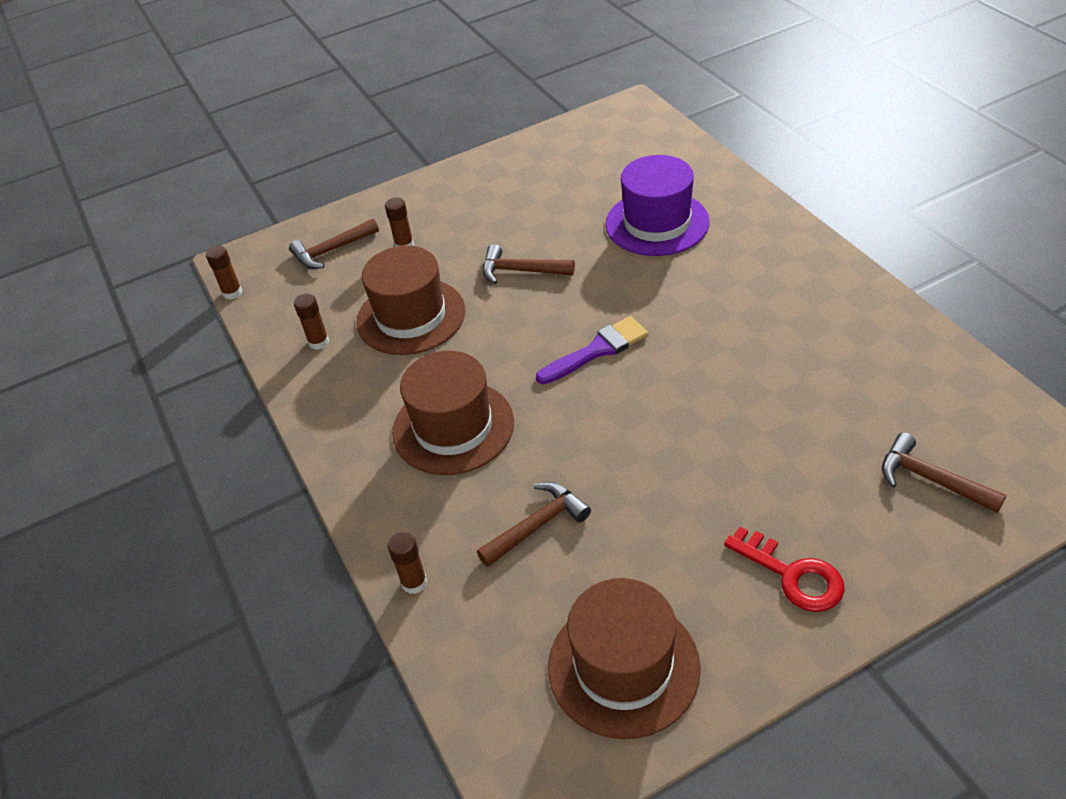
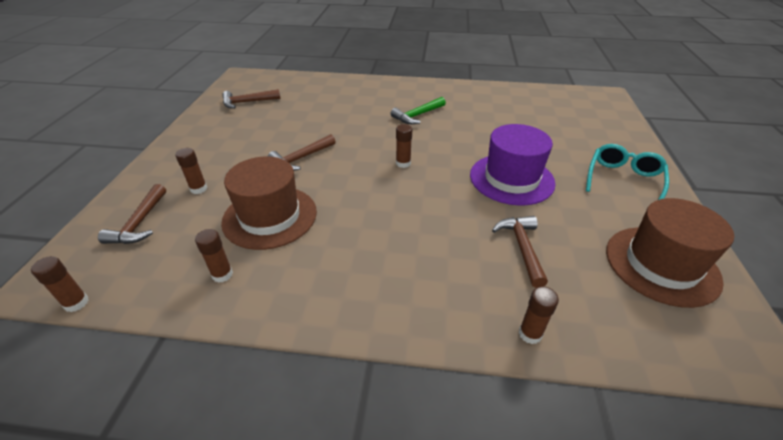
camera: 60 degrees left, 5 degrees down
(453, 427) = (398, 245): brown hat -> none
(597, 350) = (403, 163): purple brush -> brown glue stick
(657, 223) = (336, 107): purple hat -> purple hat (511, 179)
(723, 299) = (417, 116): none -> green hammer
(793, 575) = (623, 180): red key -> turquoise glasses
(930, 479) = (587, 123): brown hammer -> brown hammer (247, 102)

